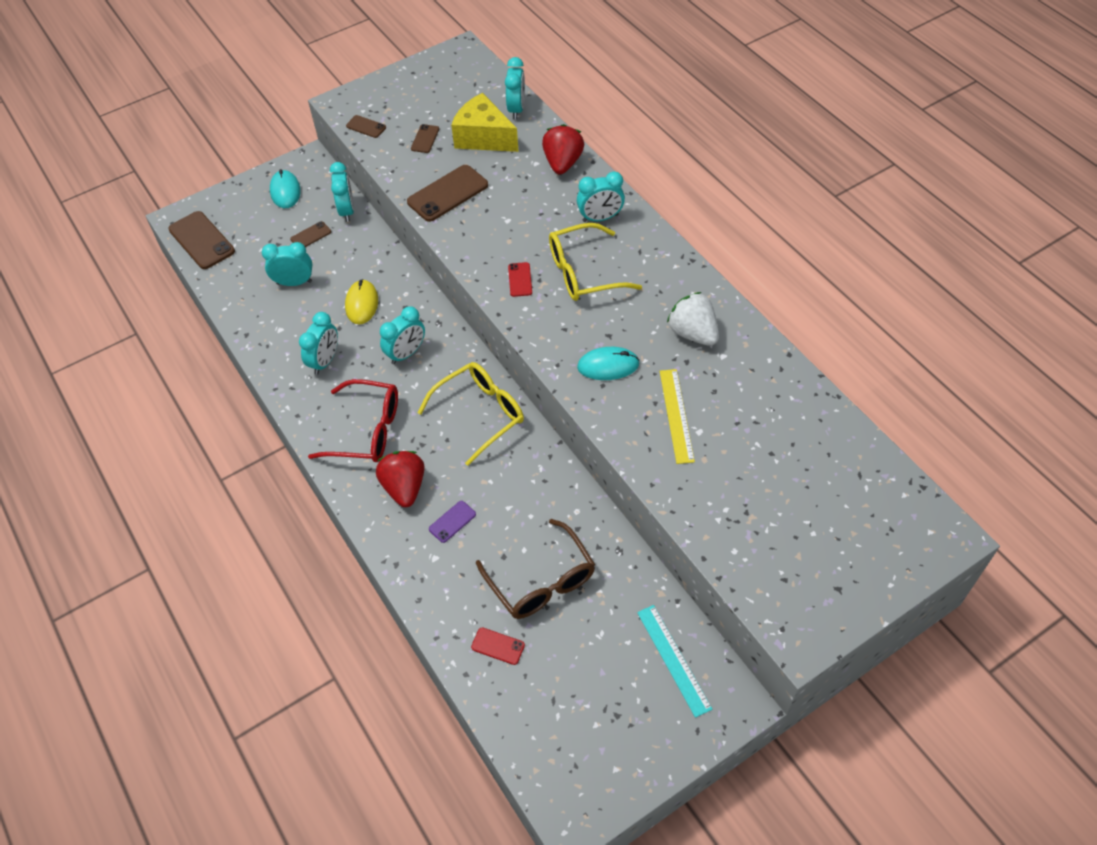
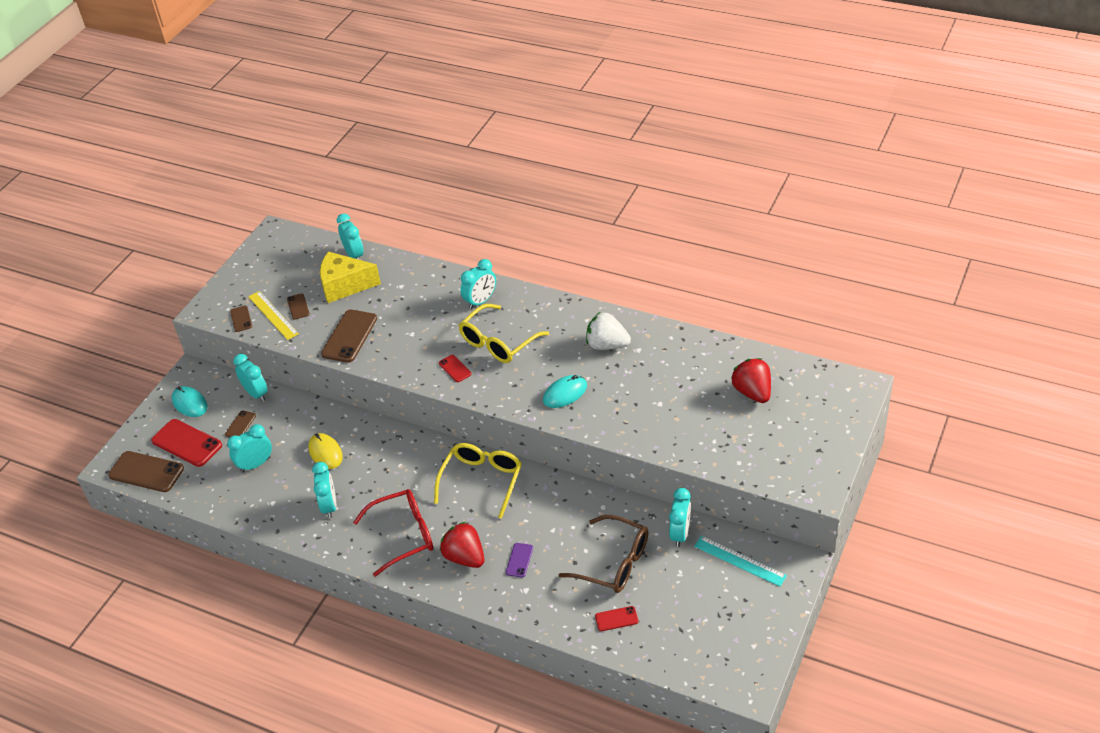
camera: 30 degrees left, 10 degrees down
(254, 230) = (186, 443): none -> red phone
(366, 127) = (241, 319): brown phone -> brown phone turned 75 degrees clockwise
(406, 353) = (391, 469): turquoise clock -> turquoise clock (680, 534)
(562, 163) = (422, 277): red strawberry -> red strawberry (752, 392)
(676, 415) = (637, 401): yellow ruler -> yellow ruler (273, 315)

